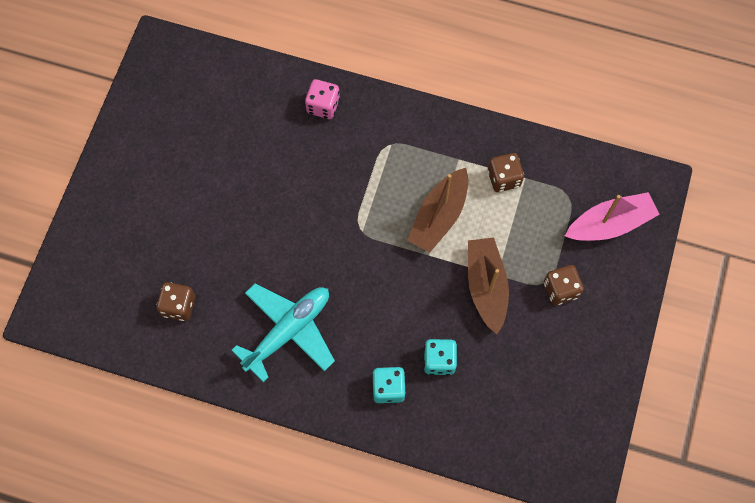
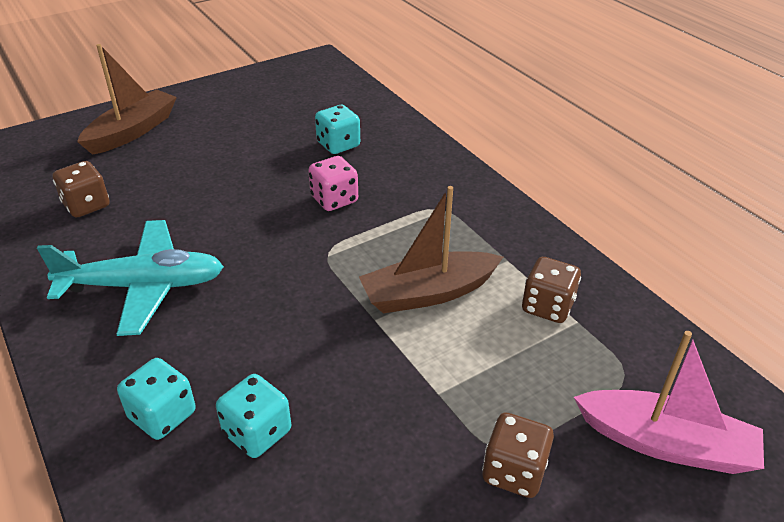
camera: 40 degrees right, 30 degrees down
(272, 131) = (338, 145): none -> turquoise dice
(323, 106) = (407, 152): pink dice -> pink dice (334, 199)
(486, 286) = (410, 395): brown boat -> brown boat (132, 131)

